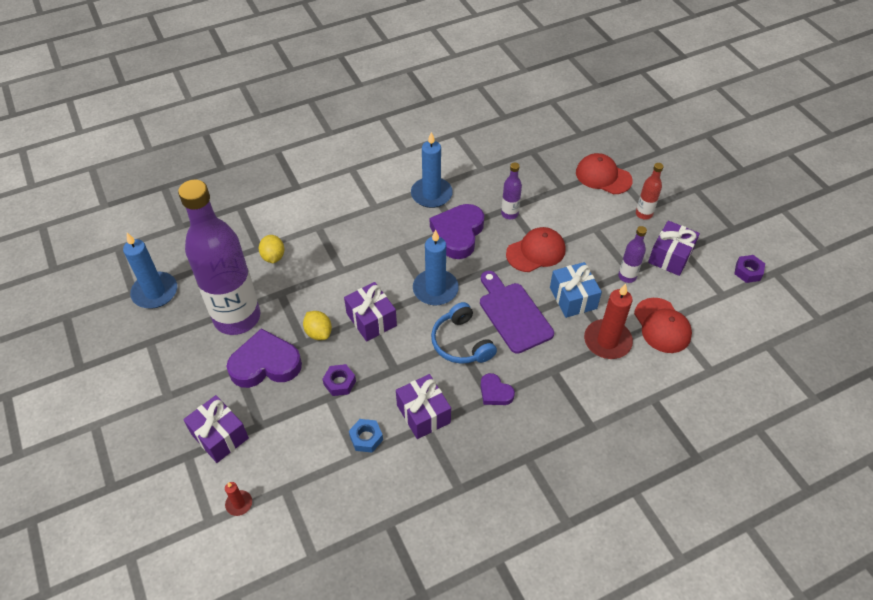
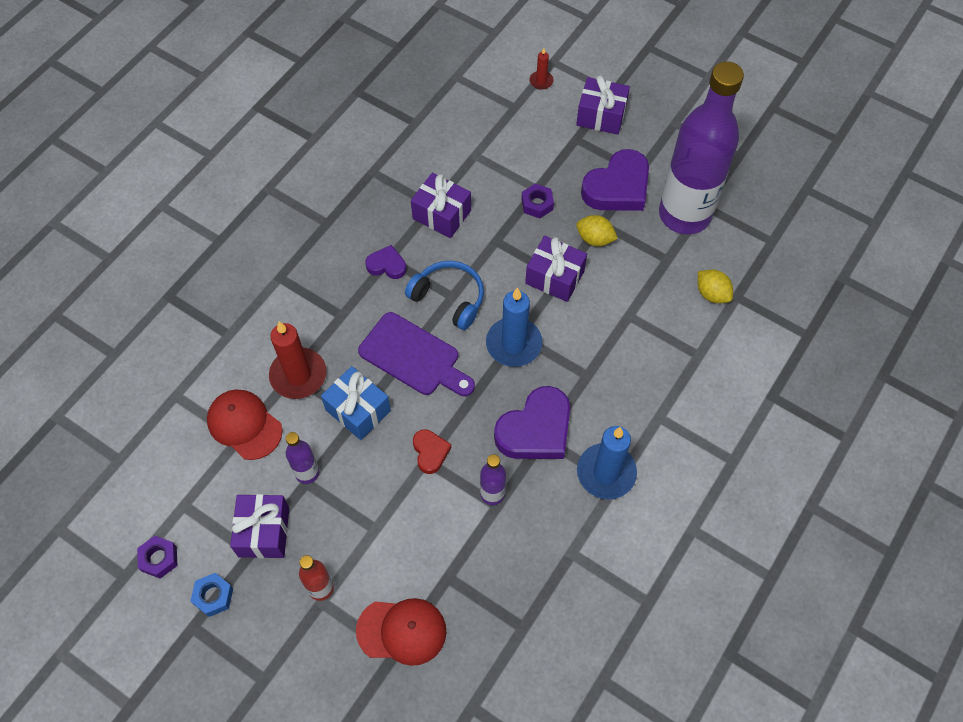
camera: 150 degrees right, 10 degrees up
(155, 292) = (786, 199): blue candle -> none
(366, 438) = (478, 171): blue nut -> blue nut (213, 596)
(458, 234) = (535, 429): purple heart -> purple heart turned 60 degrees clockwise
(536, 252) = (430, 452): red cap -> red heart

